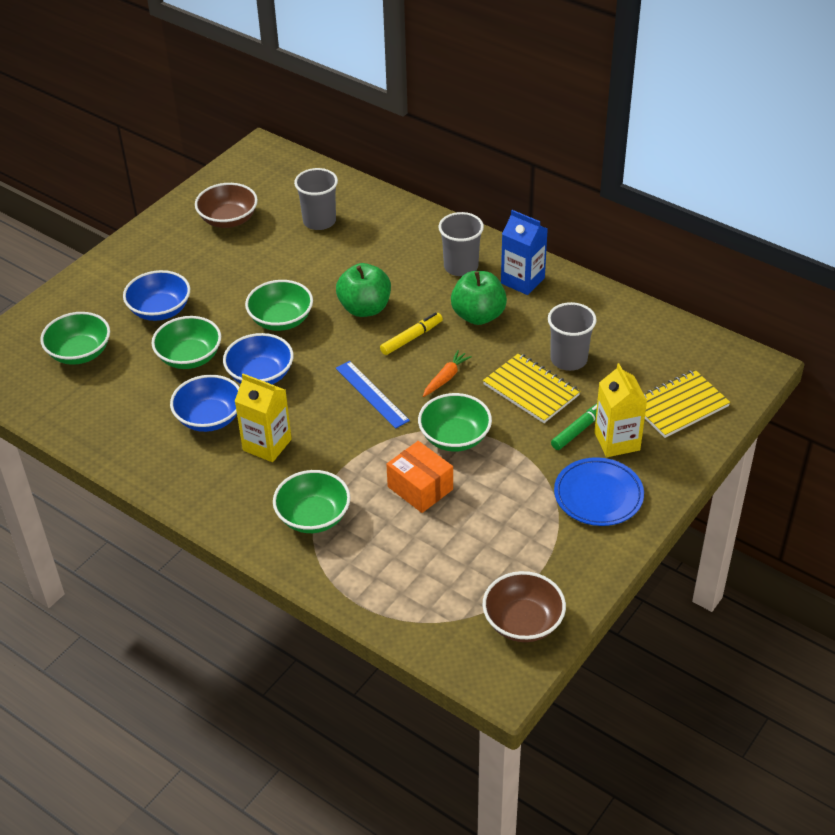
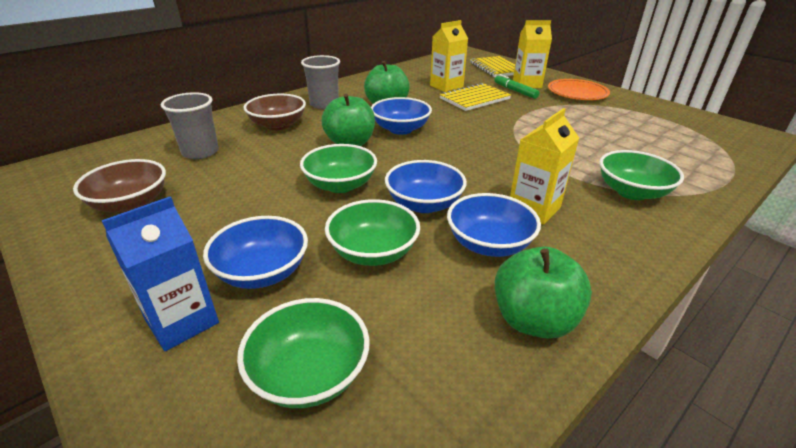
camera: 80 degrees left, 10 degrees down
(129, 443) = (533, 320): none -> green apple
(372, 394) = (467, 151): blue ruler -> none
(411, 338) = (400, 129): yellow marker -> blue bowl
(420, 488) = (582, 143): orange box -> none
(446, 378) = (454, 122): orange carrot -> none
(454, 437) = (523, 126): green bowl -> none
(522, 280) = (356, 89): blue carton -> blue carton (182, 321)
(523, 622) = (705, 124): brown bowl -> brown bowl (278, 125)
(568, 359) = (446, 86): grey cup -> yellow carton
(598, 495) = (577, 93): blue plate -> orange plate

